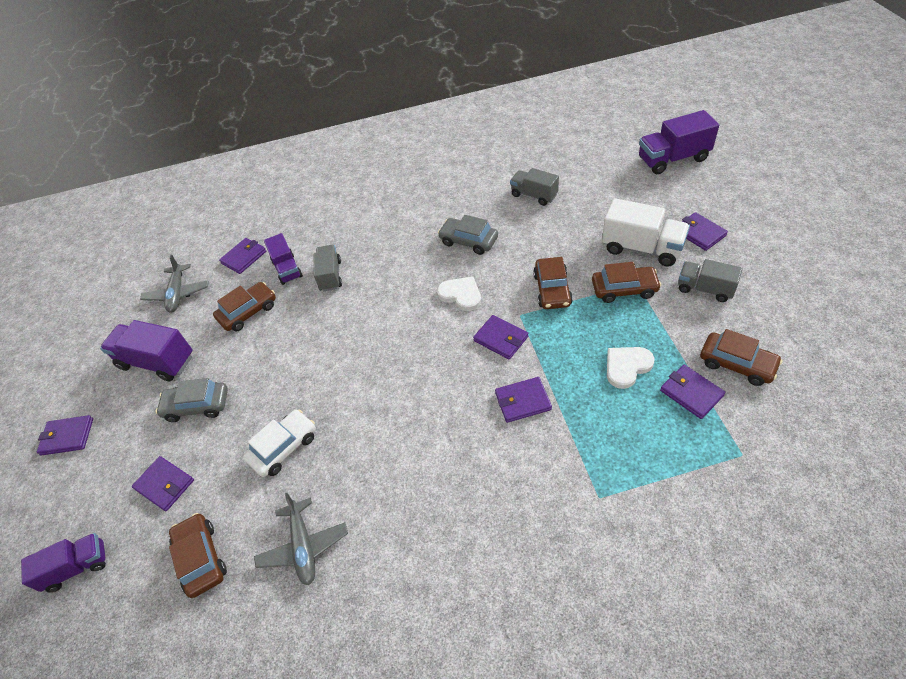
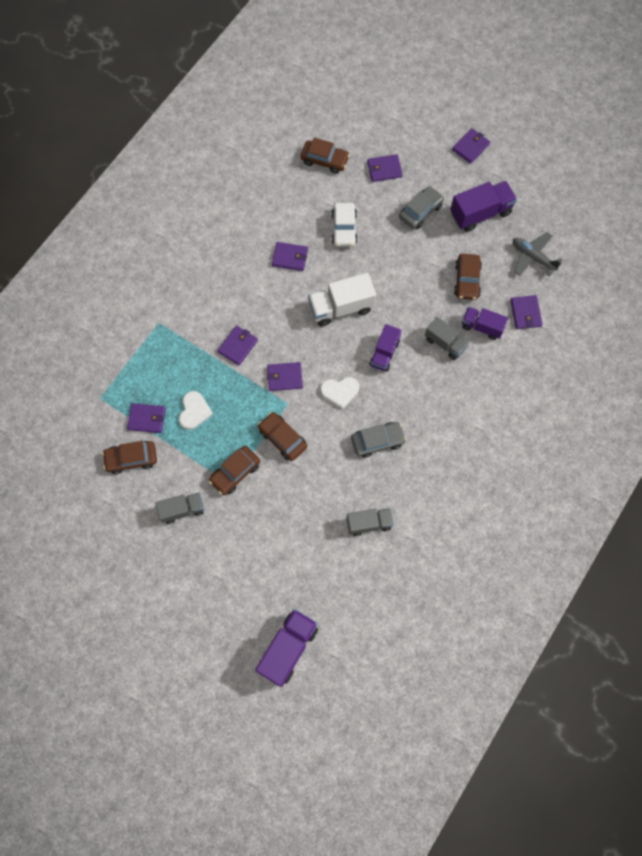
camera: 130 degrees right, 20 degrees up
(77, 567) = (378, 115): purple truck -> purple truck (384, 353)
(304, 546) = (282, 199): grey plane -> none
(642, 248) = (247, 521): white truck -> white truck (341, 307)
(699, 233) = (215, 565): purple wallet -> purple wallet (290, 257)

